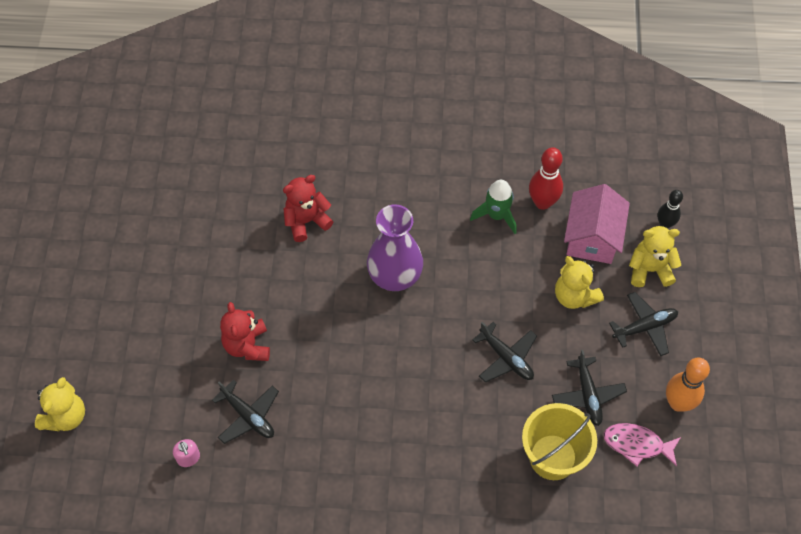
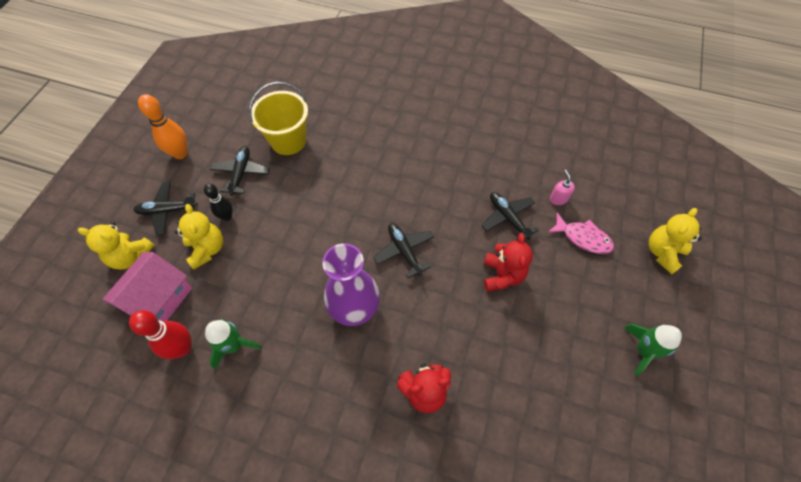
camera: 165 degrees left, 0 degrees up
(99, 304) = (643, 350): none -> green rocket
(506, 358) = (288, 213): black plane -> black plane (404, 251)
(637, 444) = (226, 135): pink fish -> pink fish (583, 238)
(665, 224) = (87, 295): black bowling pin -> black bowling pin (227, 216)

